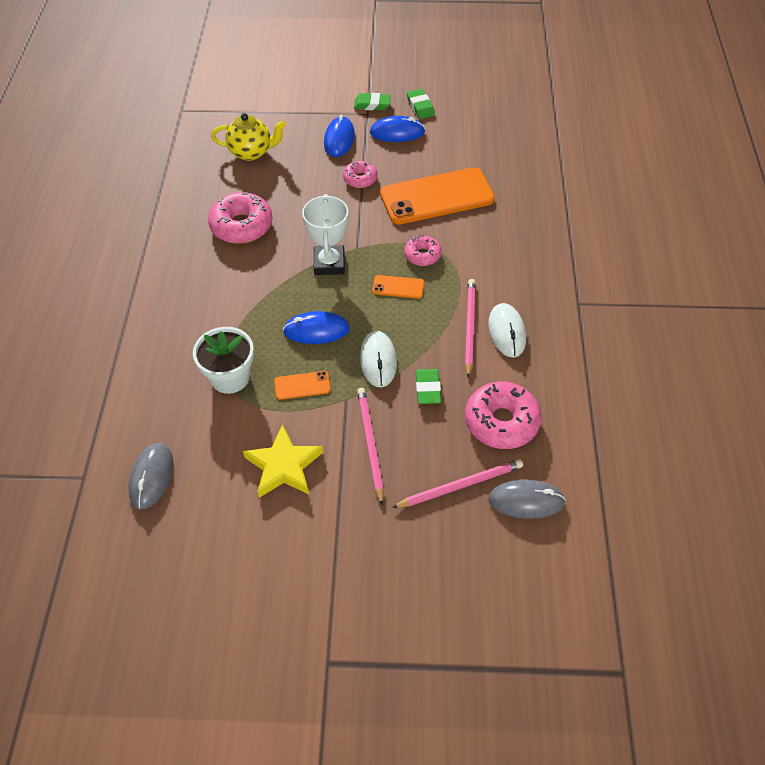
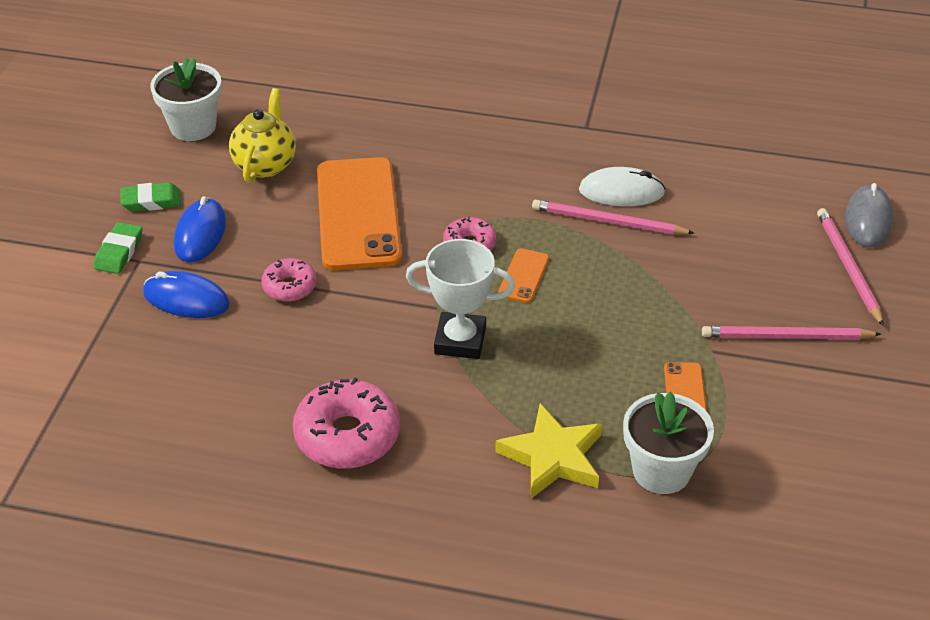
camera: 80 degrees left, 10 degrees down
(151, 477) = (833, 572): grey mouse -> none
(251, 152) = (170, 409): yellow teapot -> yellow teapot (265, 165)
(283, 466) = (817, 424): yellow star -> yellow star (552, 457)
(316, 330) = (587, 368): blue mouse -> none
(378, 360) = (651, 312): white mouse -> none
(427, 389) = (703, 273): green eraser -> none
(498, 107) = (193, 127): none -> white flower pot
(501, 422) = (759, 219): pink donut -> none

